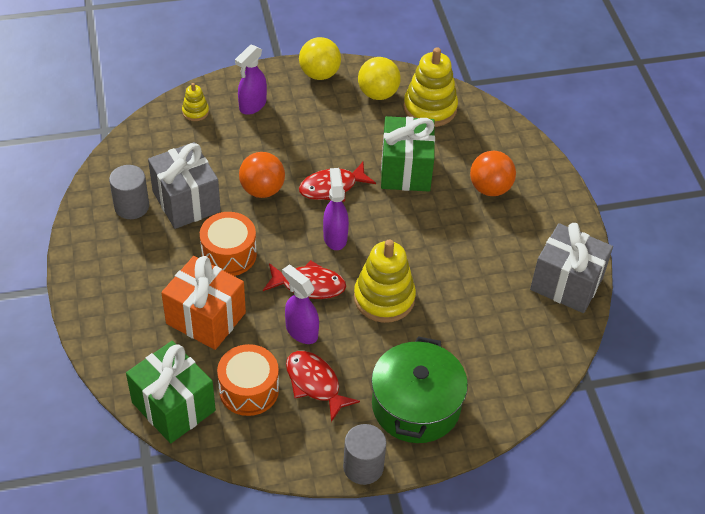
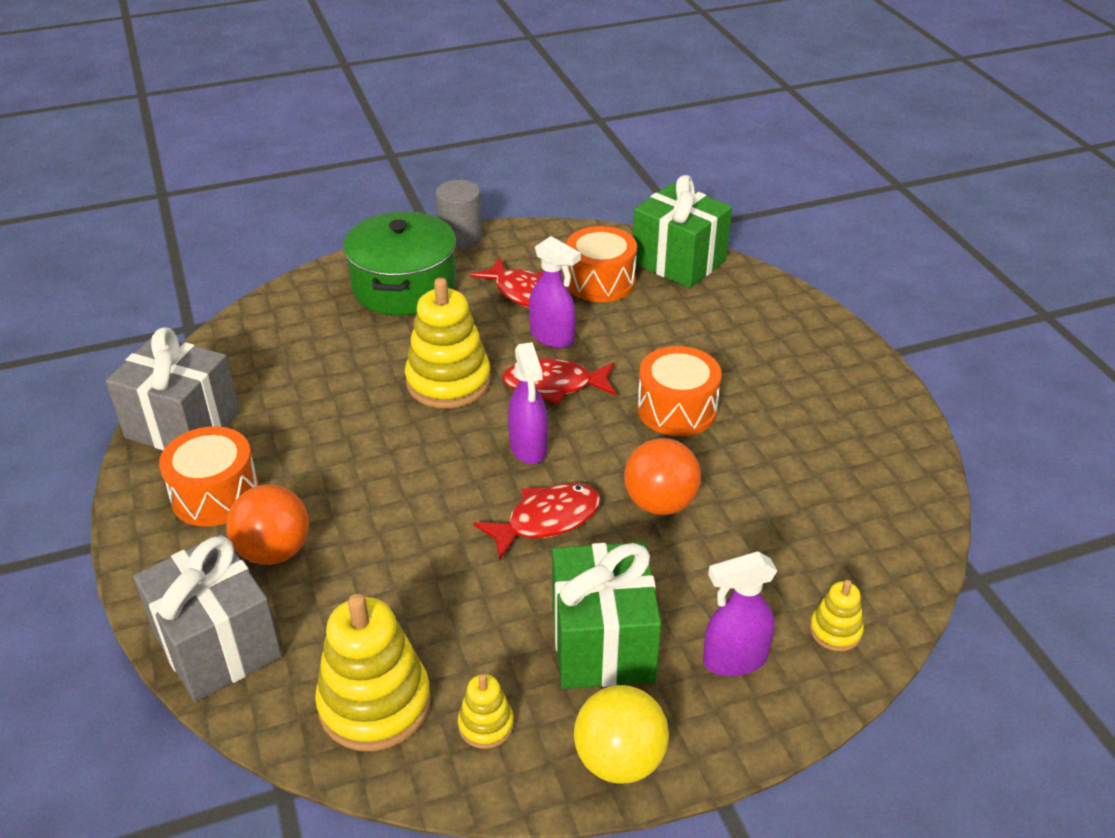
camera: 175 degrees right, 10 degrees down
(132, 206) = (850, 455): grey cylinder -> none
(186, 201) = (772, 471): grey gift -> grey gift (217, 645)
(206, 318) = (677, 338): orange gift -> none
(252, 105) = (734, 660): purple spray bottle -> purple spray bottle turned 135 degrees counterclockwise
(378, 93) = (486, 725): yellow ball -> yellow stacking toy
(406, 170) = (422, 565): green gift -> green gift (602, 643)
(532, 228) = (215, 495): none -> orange drum

